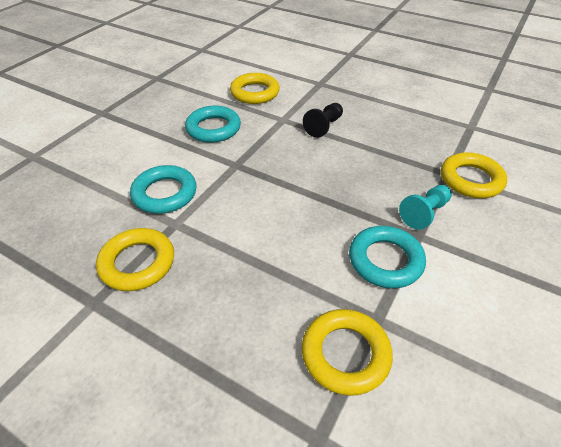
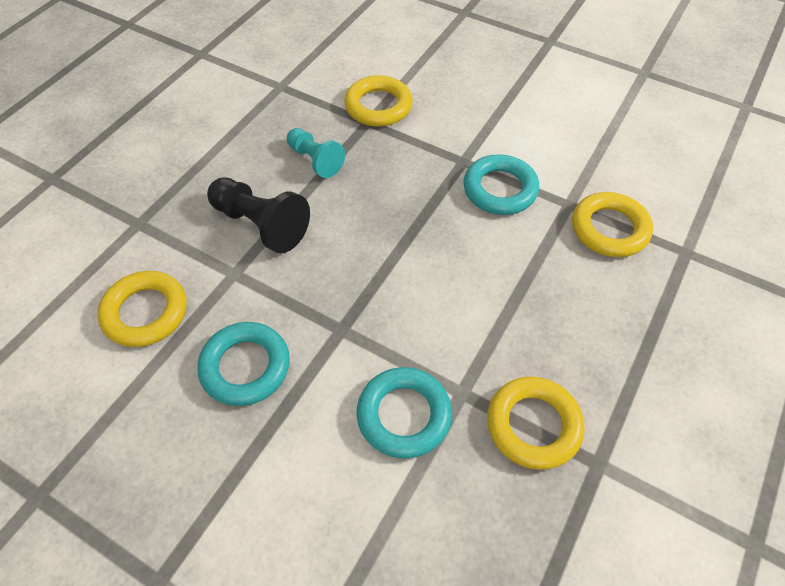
camera: 90 degrees left, 10 degrees up
(324, 127) = (261, 225): black pawn -> black pawn, size x1.50
(424, 213) = (431, 150): turquoise pawn -> turquoise pawn (315, 160)

